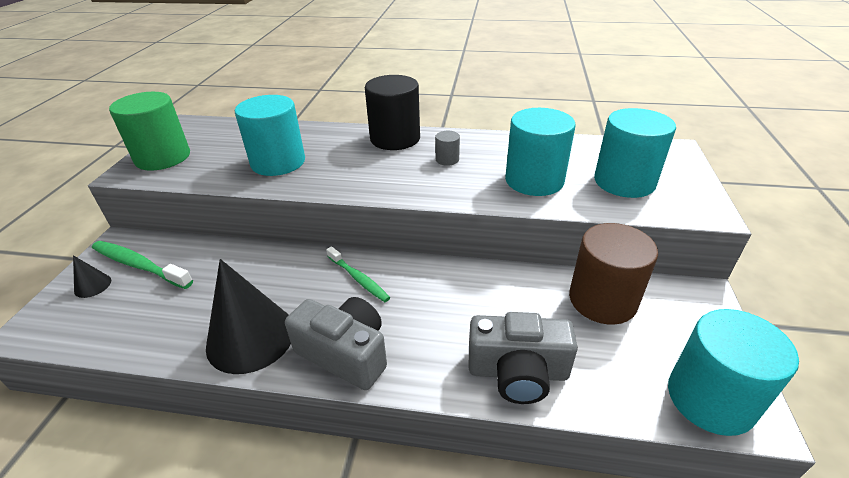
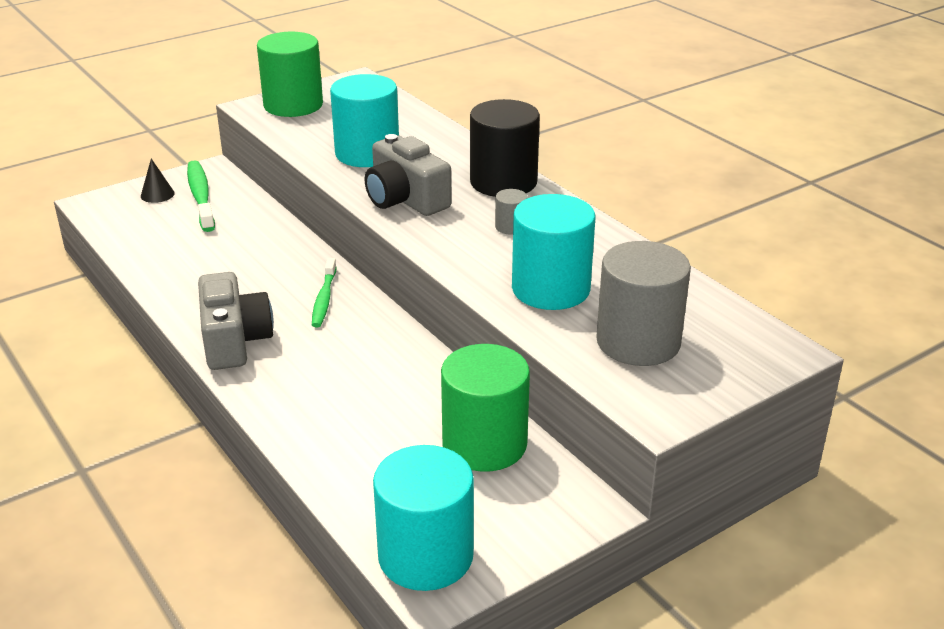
camera: 45 degrees right, 5 degrees down
(251, 337) = (196, 290): black cone -> none
(517, 372) = (322, 434): grey camera -> grey camera (405, 199)
(602, 300) = (484, 444): brown cylinder -> green cylinder
(624, 182) = (638, 342): turquoise cylinder -> grey cylinder

